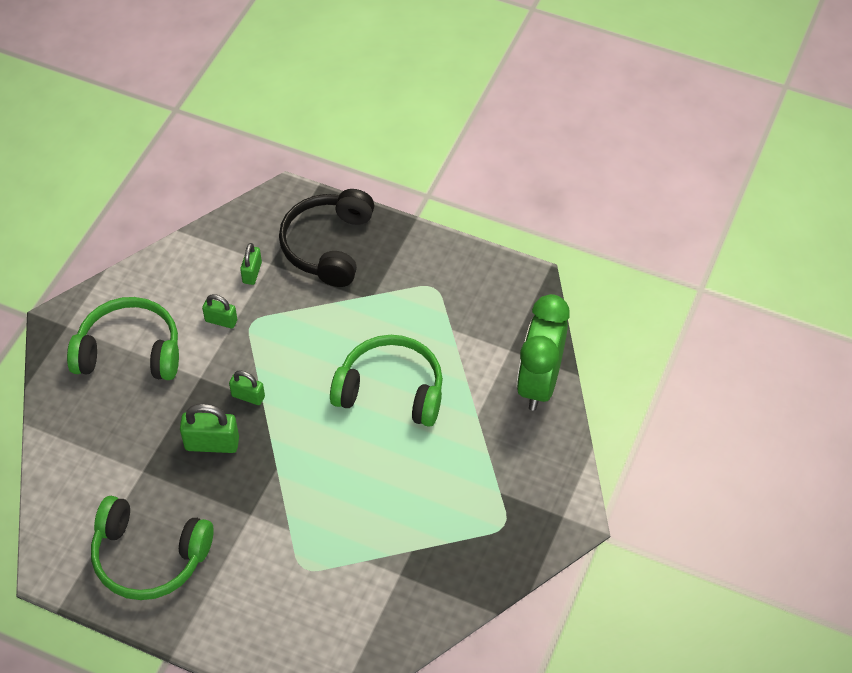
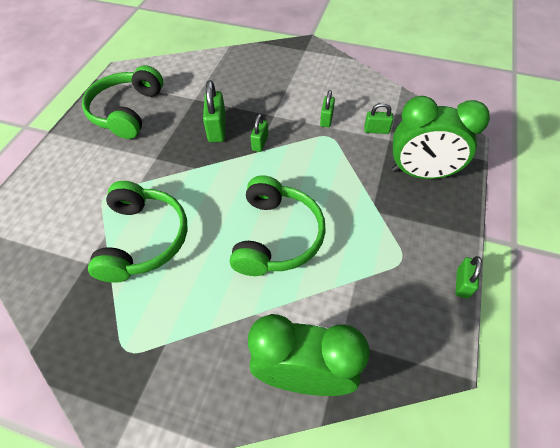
camera: 85 degrees right, 0 degrees up
(130, 351) = (290, 79): green headphones -> green headphones (144, 239)
(328, 246) = (421, 173): black headphones -> green clock
(465, 247) = (462, 283): none -> green padlock

